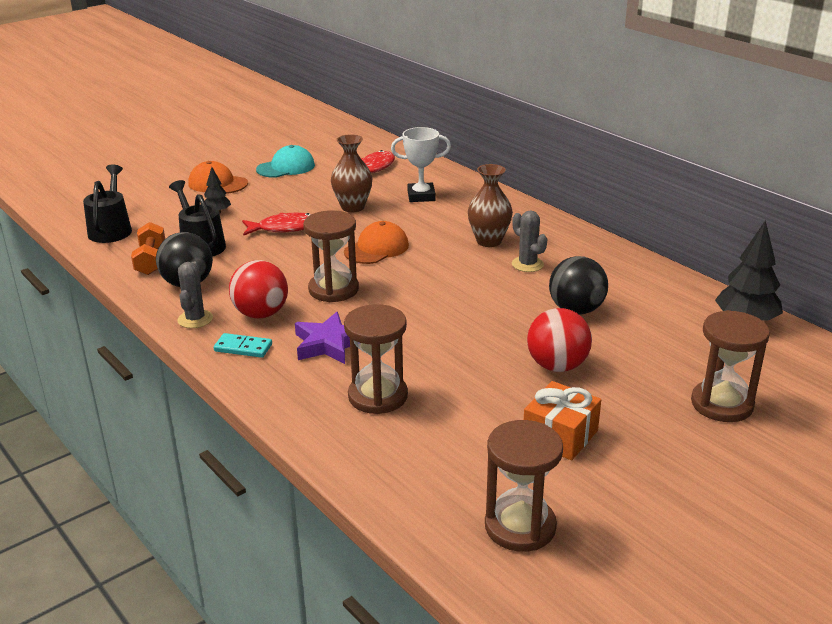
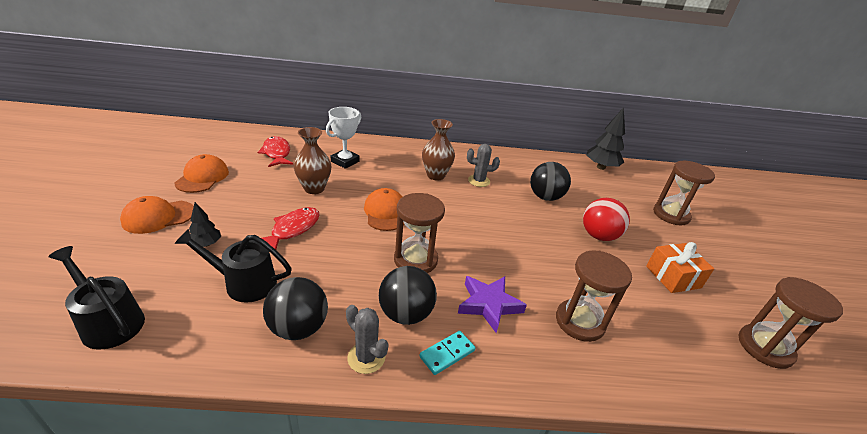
camera: 55 degrees left, 5 degrees up
(151, 261) = (220, 328): orange dumbbell -> none
(261, 314) = (406, 314): red ball -> black ball
(286, 167) = (202, 177): turquoise cap -> orange cap

